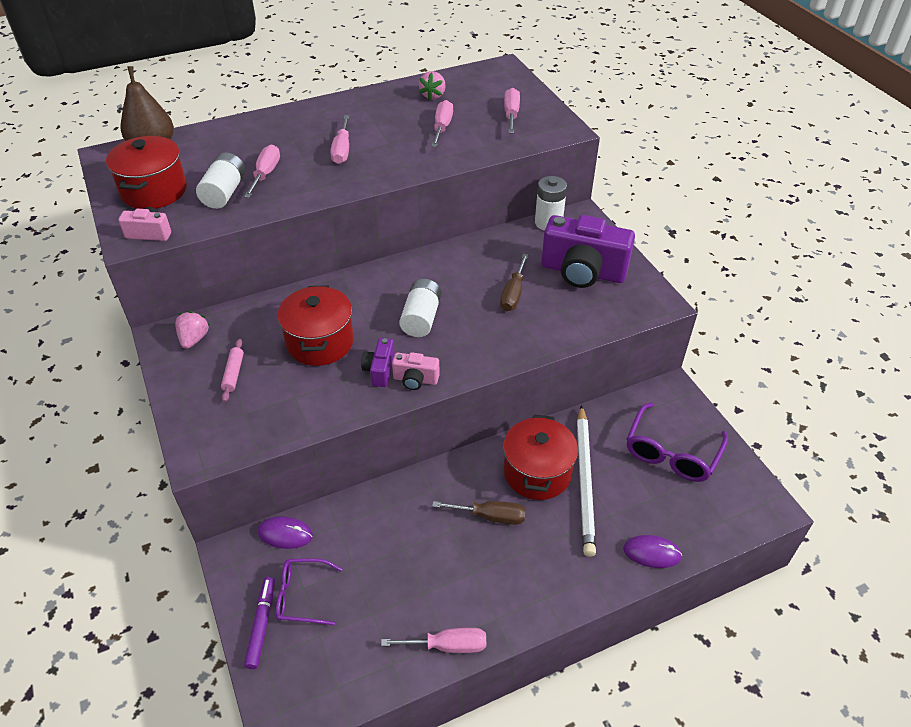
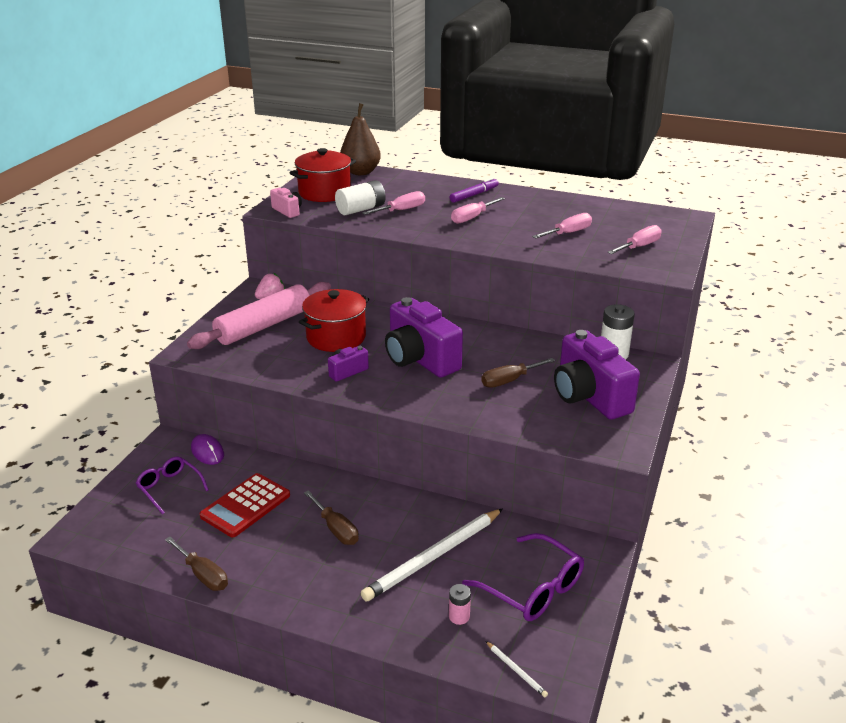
camera: 45 degrees right, 15 degrees down
(233, 374) = (264, 326): pink rolling pin -> pink rolling pin, size x2.48
(261, 624) = (130, 486): purple marker -> purple marker (474, 195)
(393, 556) = (245, 506): none -> red calculator
(415, 379) = (360, 389): pink camera -> none
(421, 318) = (420, 359): white battery -> purple camera
(433, 95) = (596, 213): pink strawberry -> none
(447, 645) = (203, 575): pink screwdriver -> brown screwdriver
(537, 472) = (407, 528): red pot -> none
(652, 553) = (413, 634): purple mouse -> none
(659, 513) = (459, 616): none -> pink battery
(671, 452) = (532, 589): purple glasses -> purple glasses turned 120 degrees counterclockwise
(737, 521) = (516, 670): none -> white pencil

